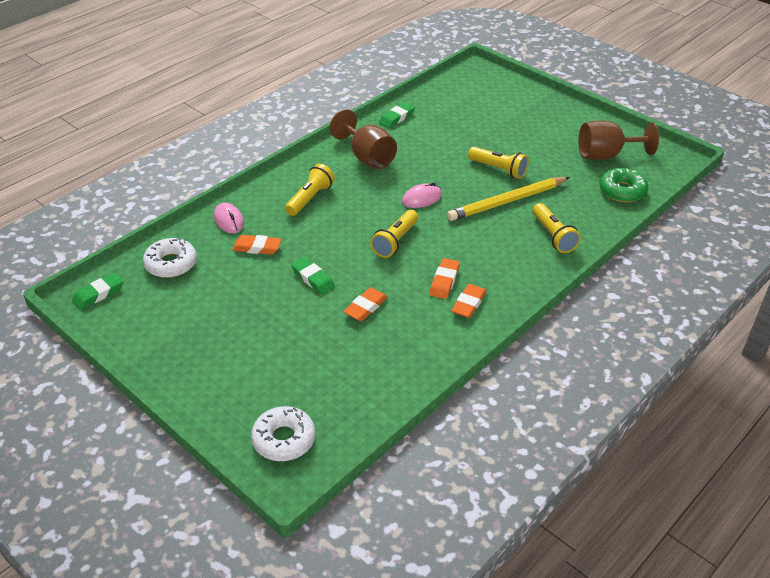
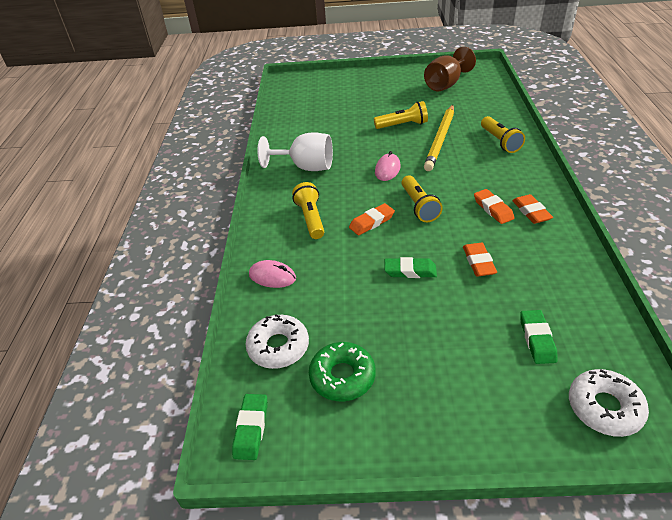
camera: 40 degrees left, 0 degrees up
(257, 248) = (330, 280): orange eraser -> orange eraser (372, 222)
(367, 157) = (305, 167): brown goblet -> white goblet
(397, 118) = (283, 132): green eraser -> green eraser (537, 339)
(553, 236) = (500, 142): yellow flashlight -> yellow flashlight turned 45 degrees clockwise
(622, 191) = (488, 97): green donut -> green donut (342, 376)

